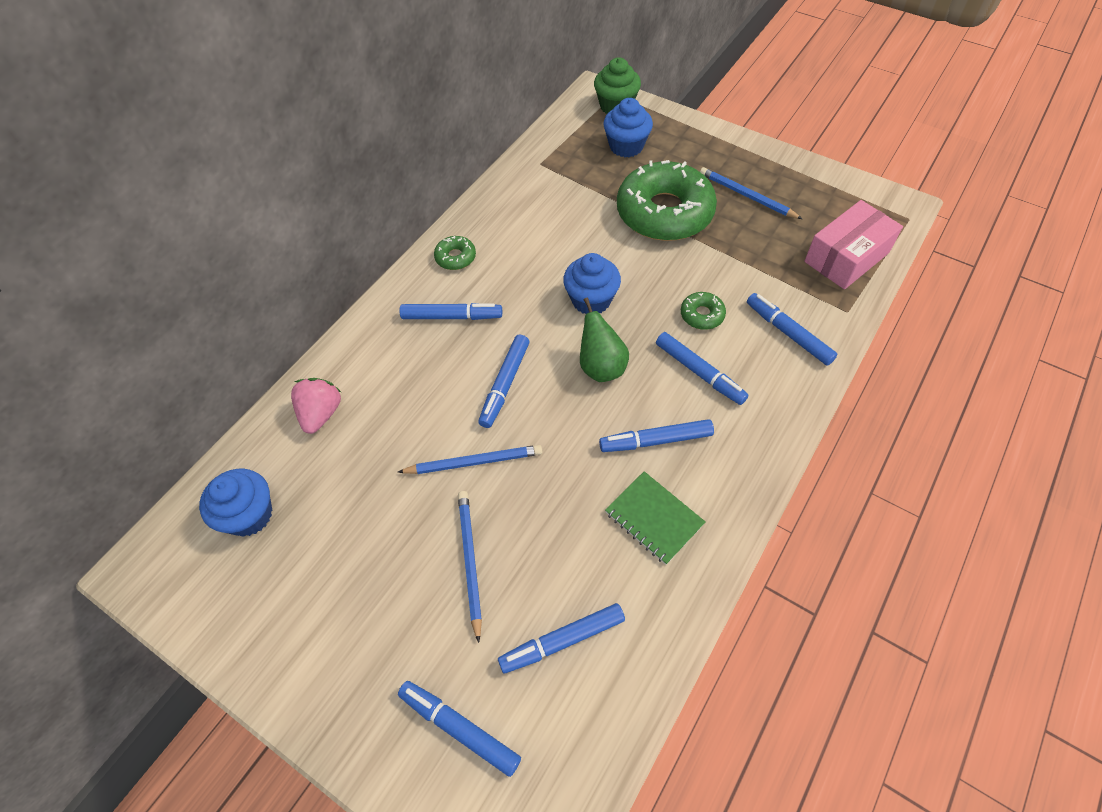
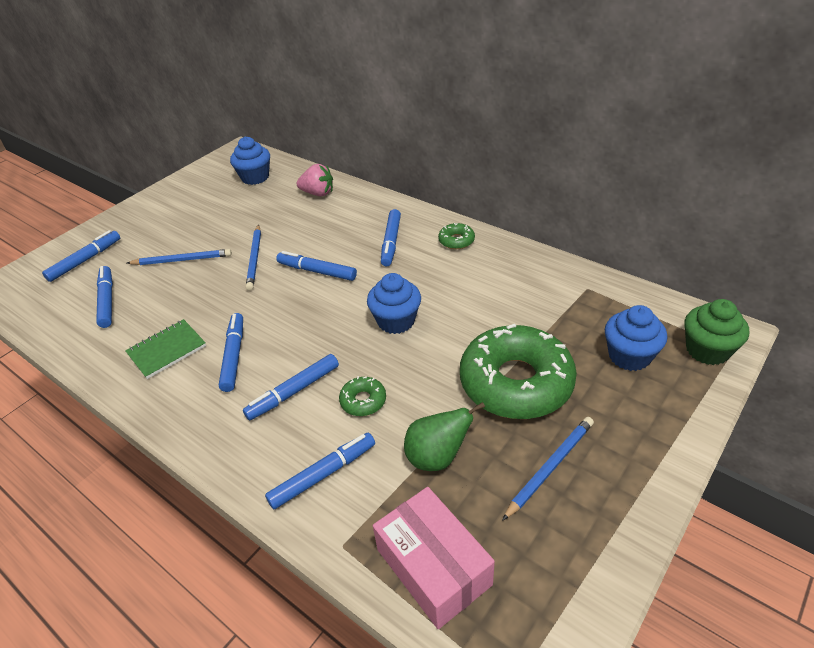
camera: 95 degrees right, 15 degrees down
(601, 367) = (319, 325): green pear -> green pear (437, 457)

